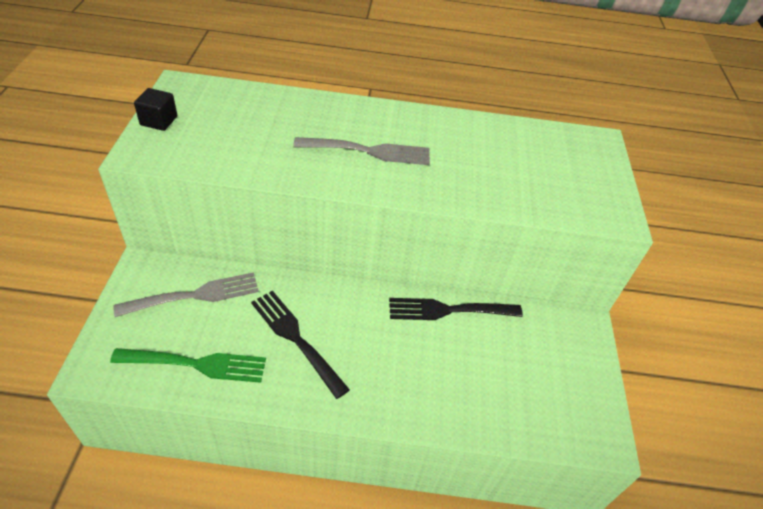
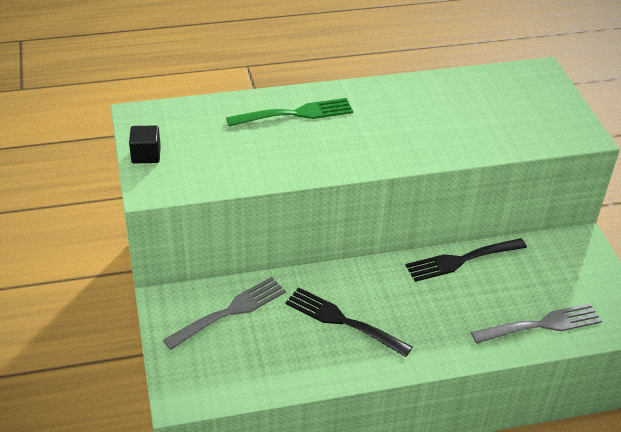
camera: 15 degrees left, 5 degrees down
(196, 364) = (269, 366): green fork -> green fork (295, 114)
(369, 151) = (351, 133): grey fork -> grey fork (541, 325)

